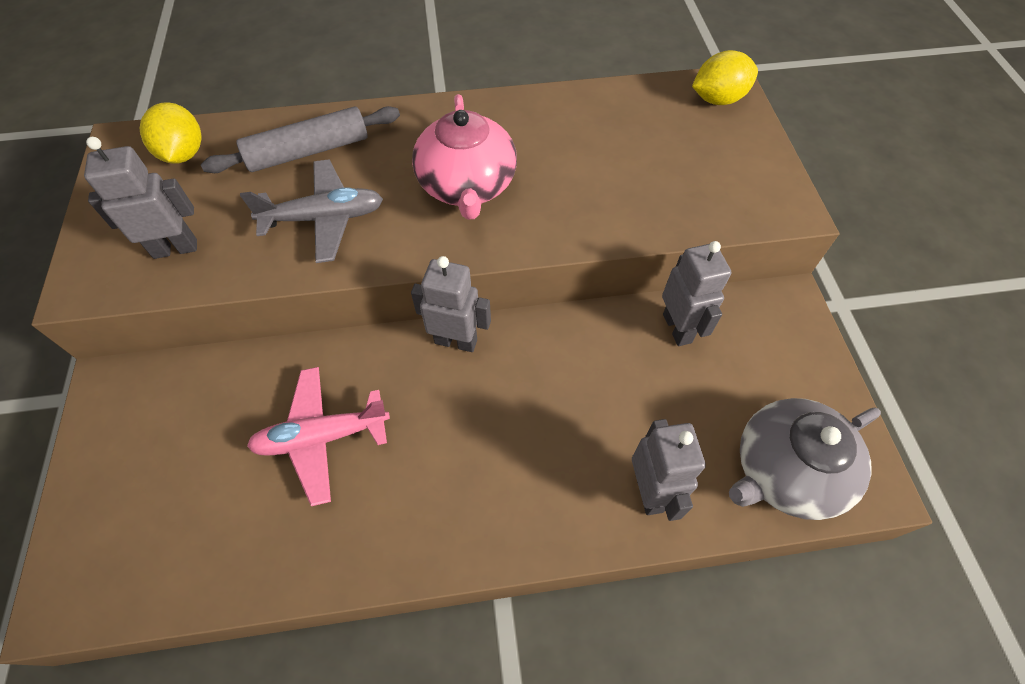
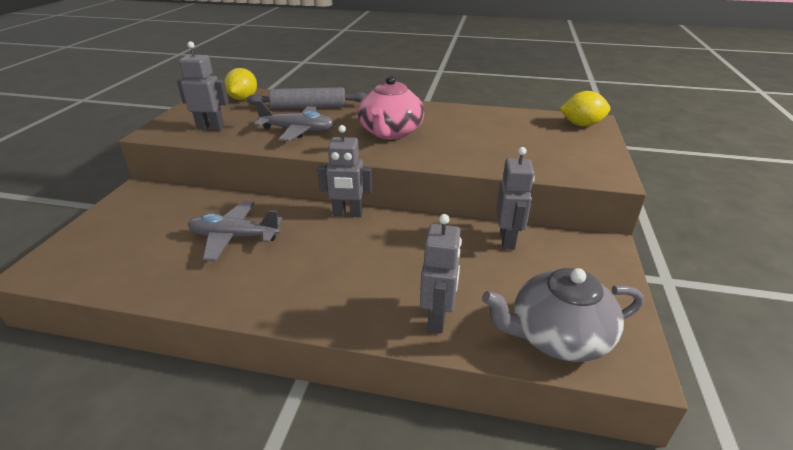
camera: 20 degrees right, 25 degrees down
(322, 437) = (234, 237): pink plane -> grey plane
(456, 341) = (347, 214): grey robot -> grey robot turned 150 degrees clockwise

